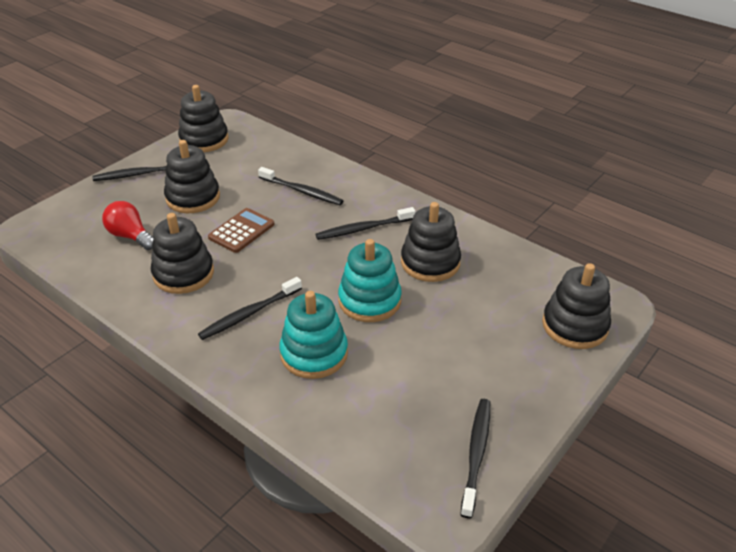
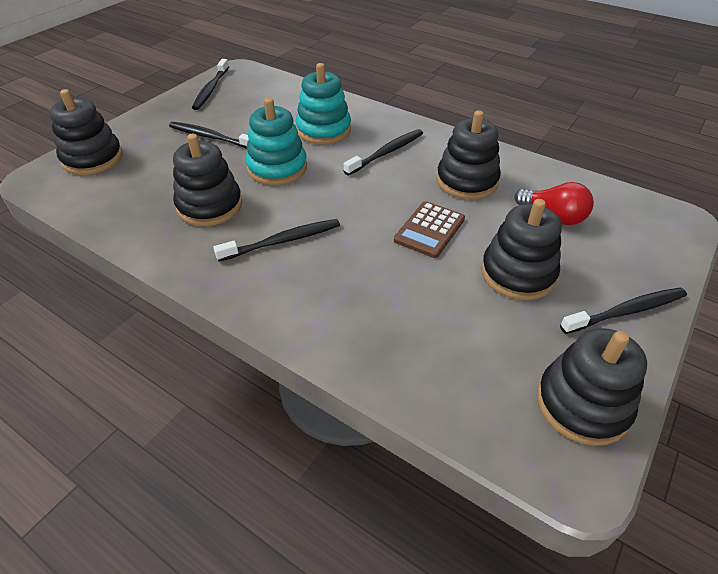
camera: 175 degrees right, 5 degrees up
(302, 191) = (370, 294): black toothbrush -> black toothbrush (211, 137)

